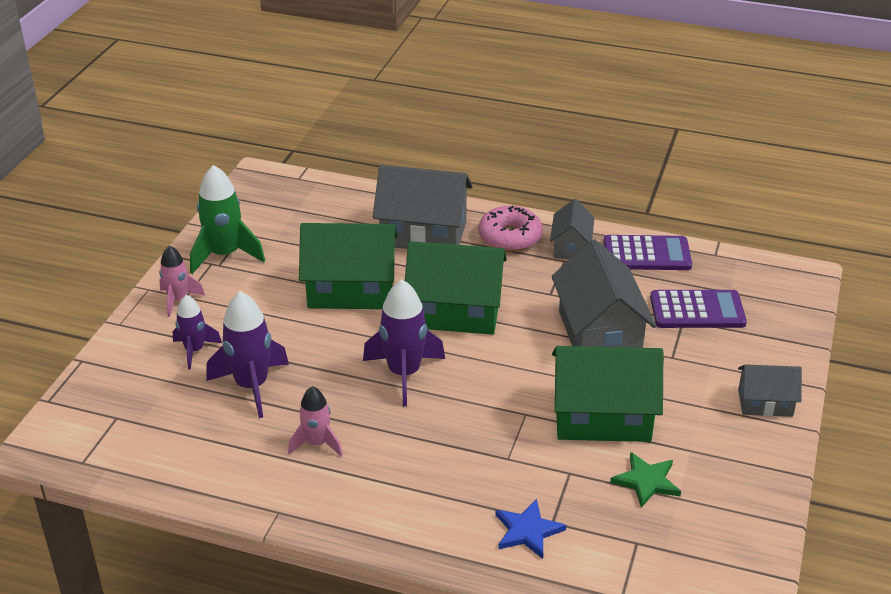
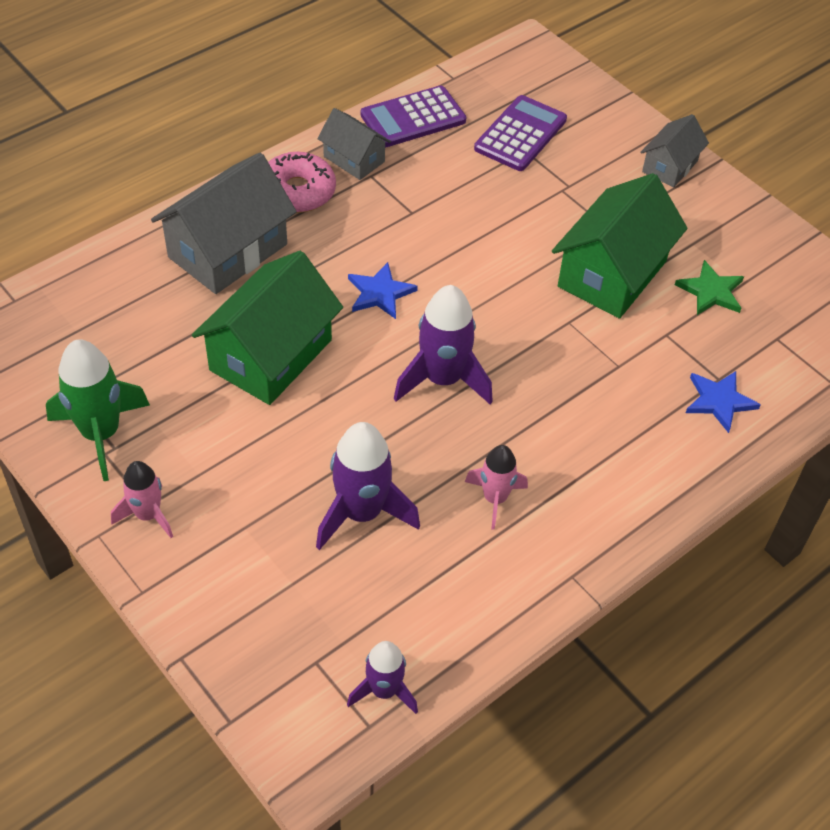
camera: 60 degrees left, 15 degrees up
(195, 351) = (257, 538): purple rocket -> purple rocket (384, 690)
(455, 312) = (380, 293): green house -> blue star
(599, 334) = (499, 213): grey house -> none
(646, 254) = (413, 118): purple calculator -> purple calculator turned 150 degrees counterclockwise

